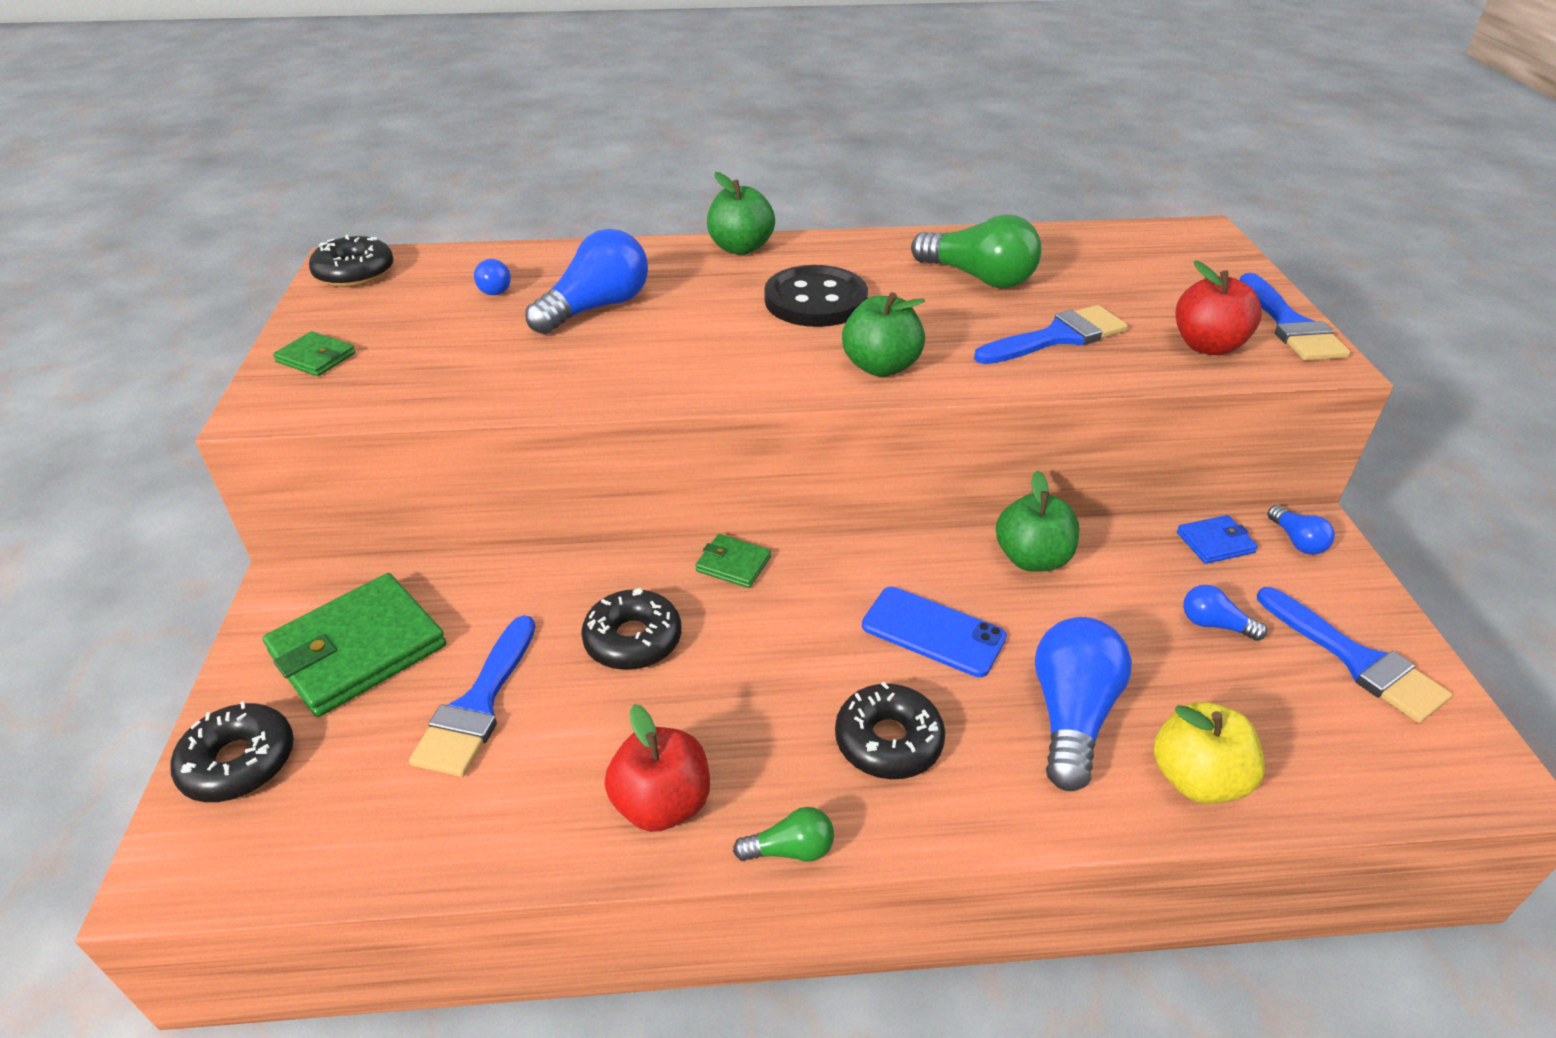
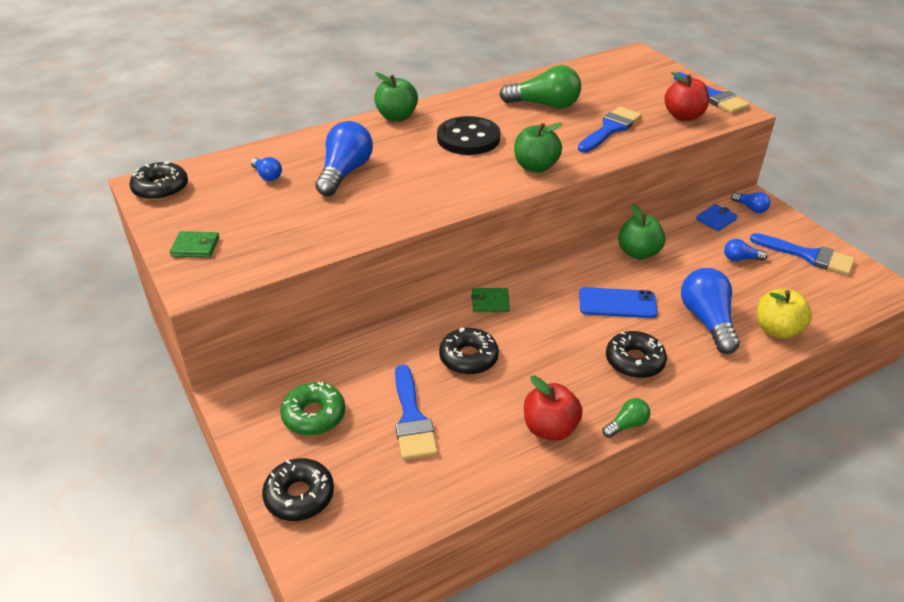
camera: 25 degrees left, 0 degrees up
(358, 649) = (314, 415): green wallet -> green donut

